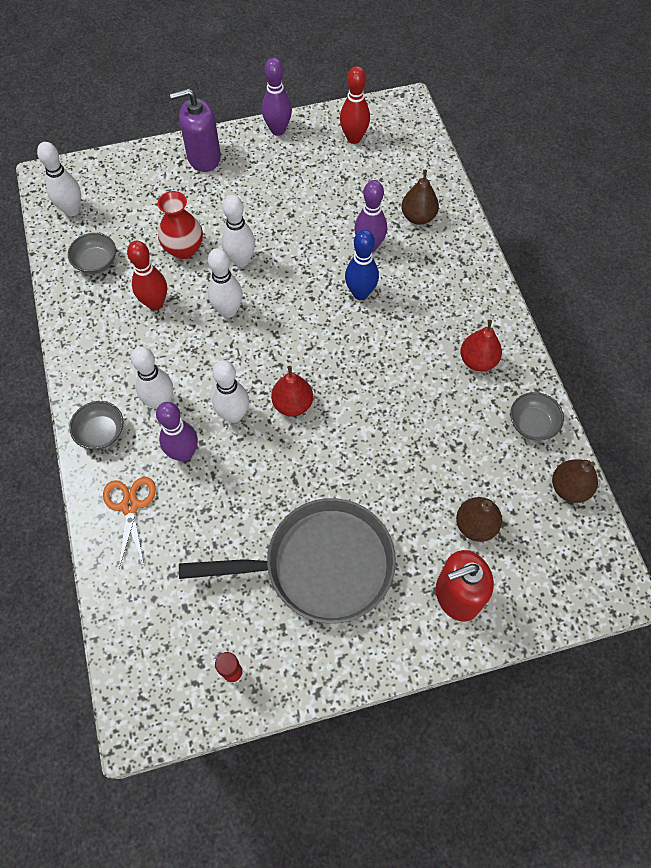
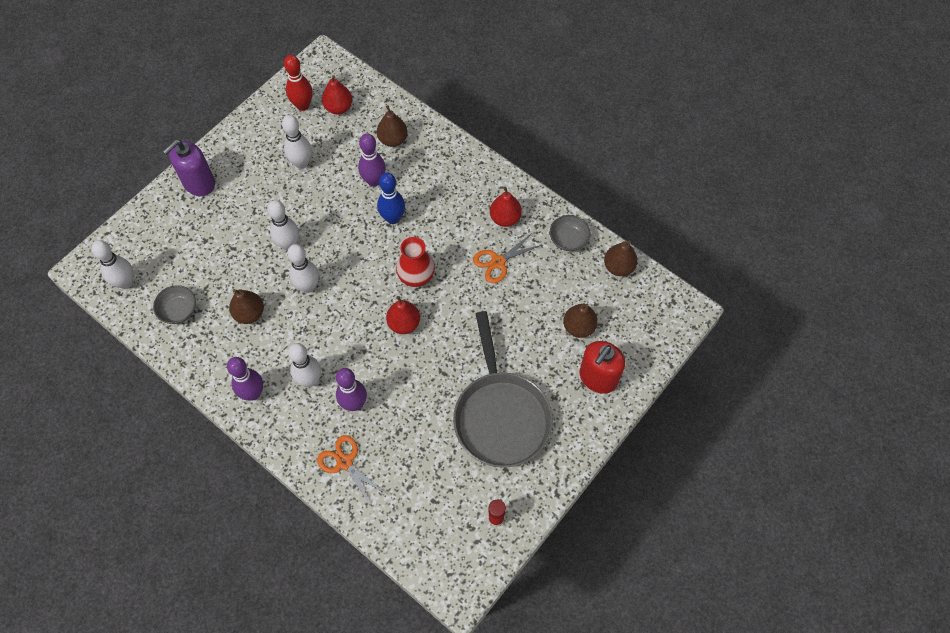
camera: 35 degrees left, 0 degrees up
(101, 432) = (283, 427): grey bowl -> none
(155, 303) = (249, 313): red bowling pin -> brown pear
(184, 249) = (239, 261): red vase -> red vase (416, 277)
(234, 415) = (369, 356): white bowling pin -> white bowling pin (301, 163)
(278, 130) = (240, 130): purple bowling pin -> purple bowling pin (253, 393)
(320, 565) = (501, 416): grey pan -> grey pan turned 120 degrees clockwise
(387, 158) = (338, 108): none -> red pear
(436, 401) = (498, 262): none -> orange scissors

